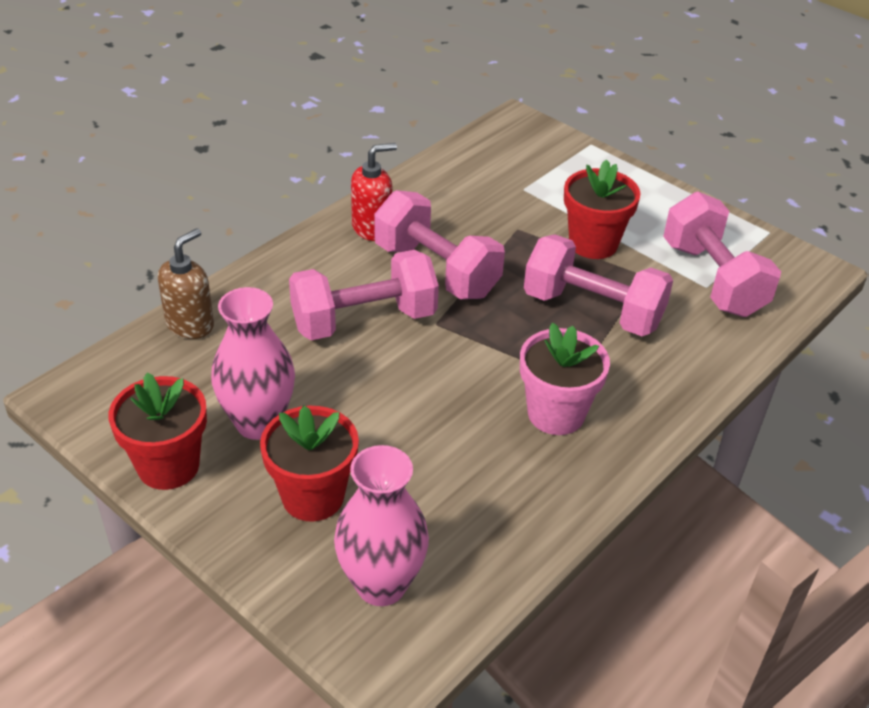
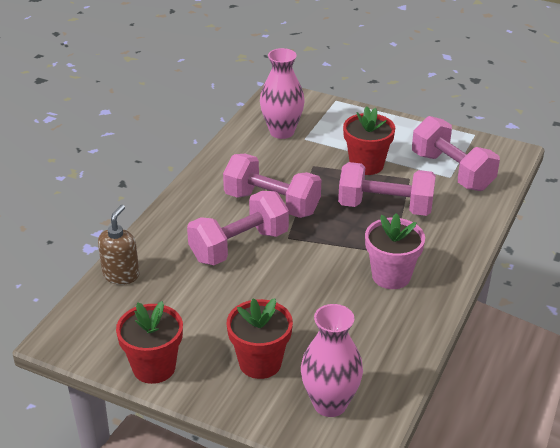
camera: 15 degrees left, 5 degrees down
(258, 423) = (201, 326): pink vase -> pink vase (282, 132)
(372, 228) = (215, 185): red soap dispenser -> none

